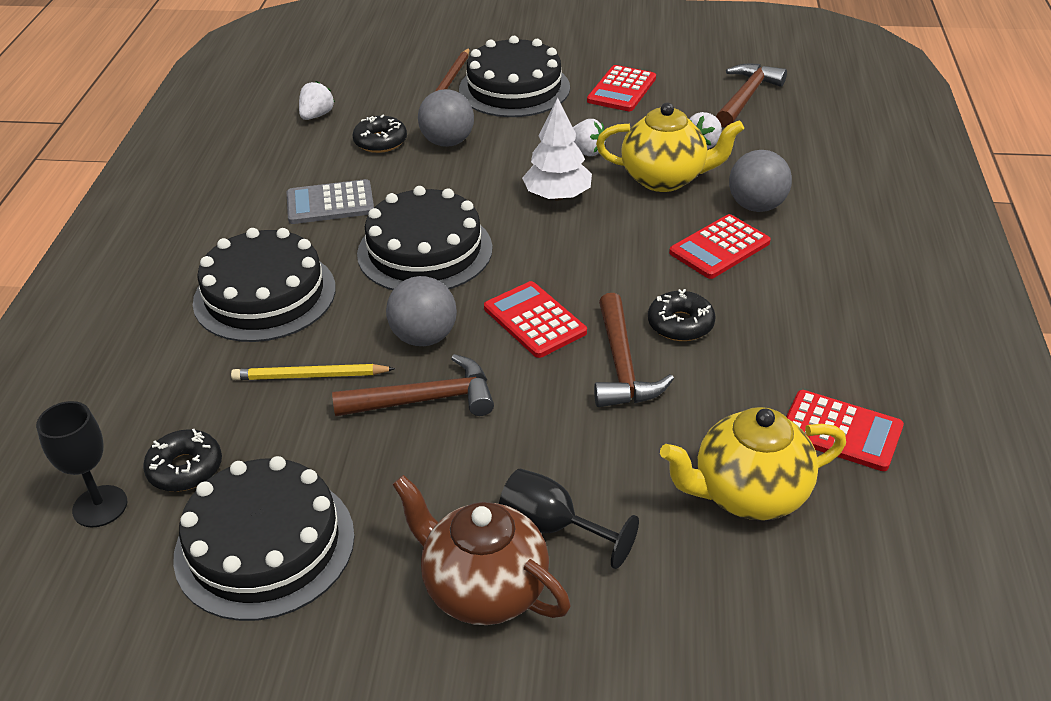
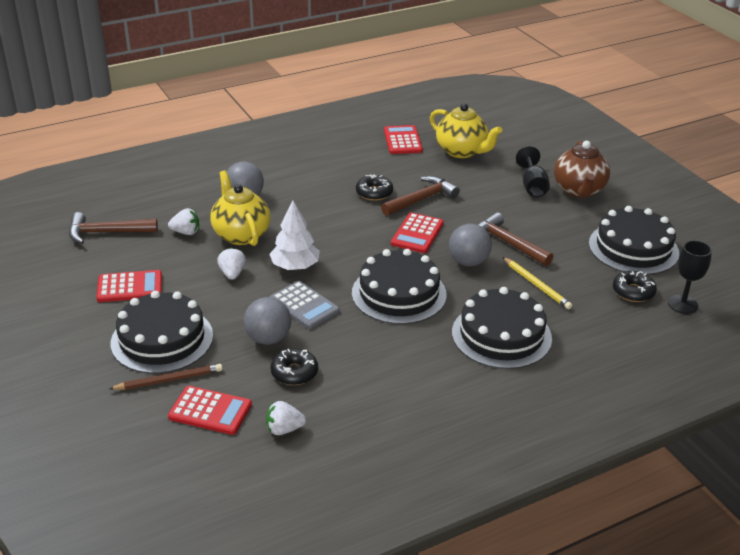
camera: 125 degrees left, 5 degrees down
(330, 203) = (390, 357): grey calculator -> grey calculator (304, 305)
(719, 248) = (297, 198): red calculator -> red calculator (210, 411)

